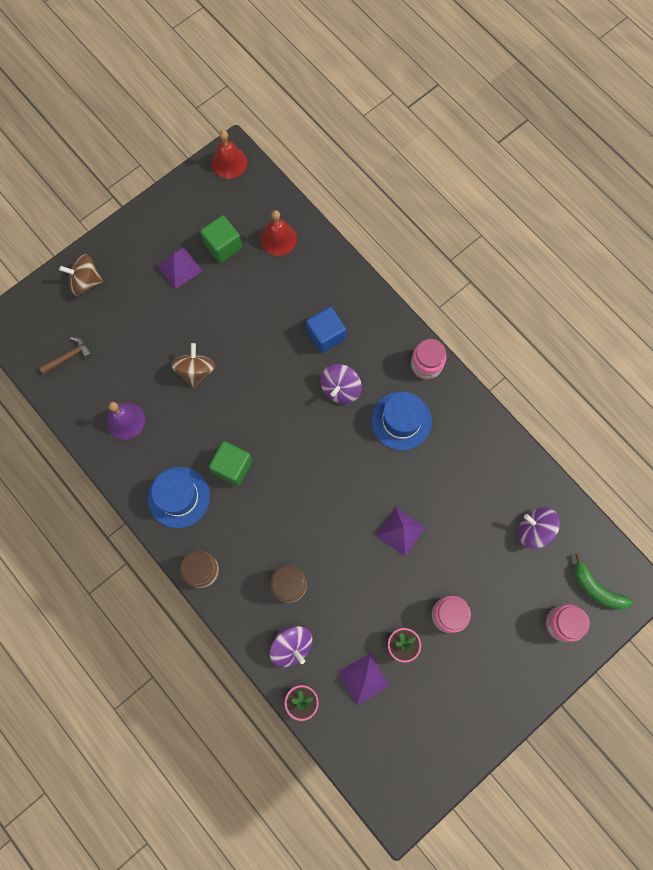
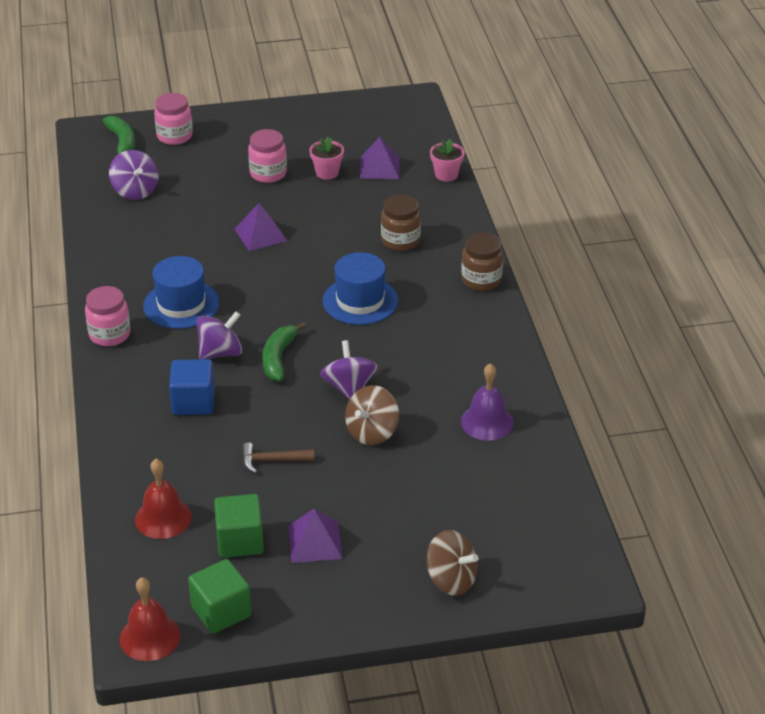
camera: 150 degrees left, 35 degrees down
(68, 356) = (522, 509): brown hammer -> brown hammer (272, 460)
(178, 497) = (468, 339): blue hat -> blue hat (360, 301)
(232, 467) = (391, 339): green cube -> green cube (221, 611)
(291, 646) = (430, 206): purple spinning top -> purple spinning top (349, 387)
(298, 405) = (278, 358): none -> green banana

